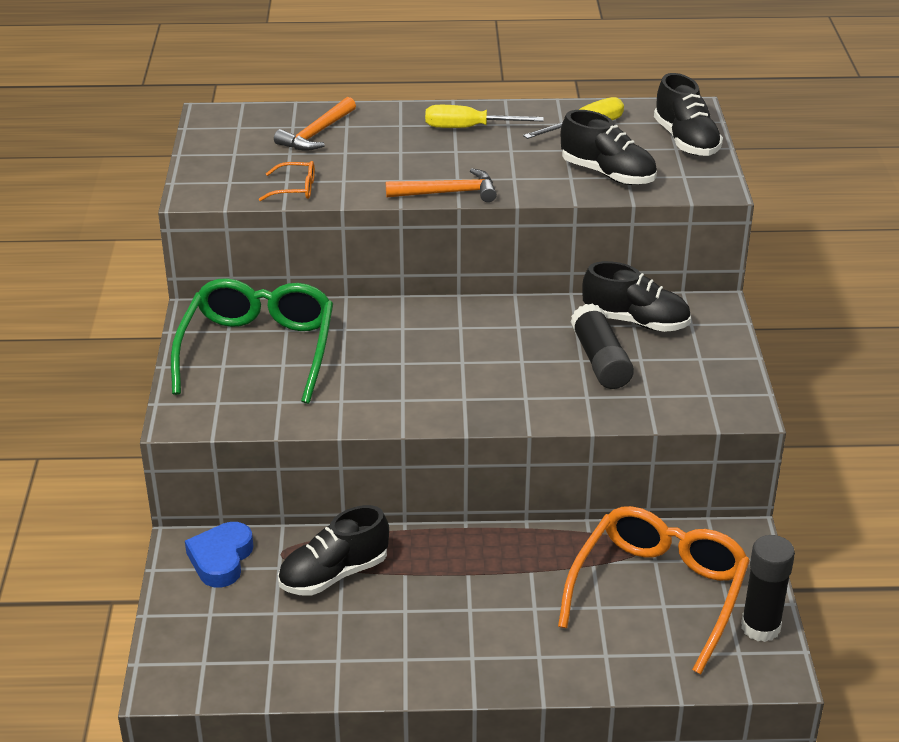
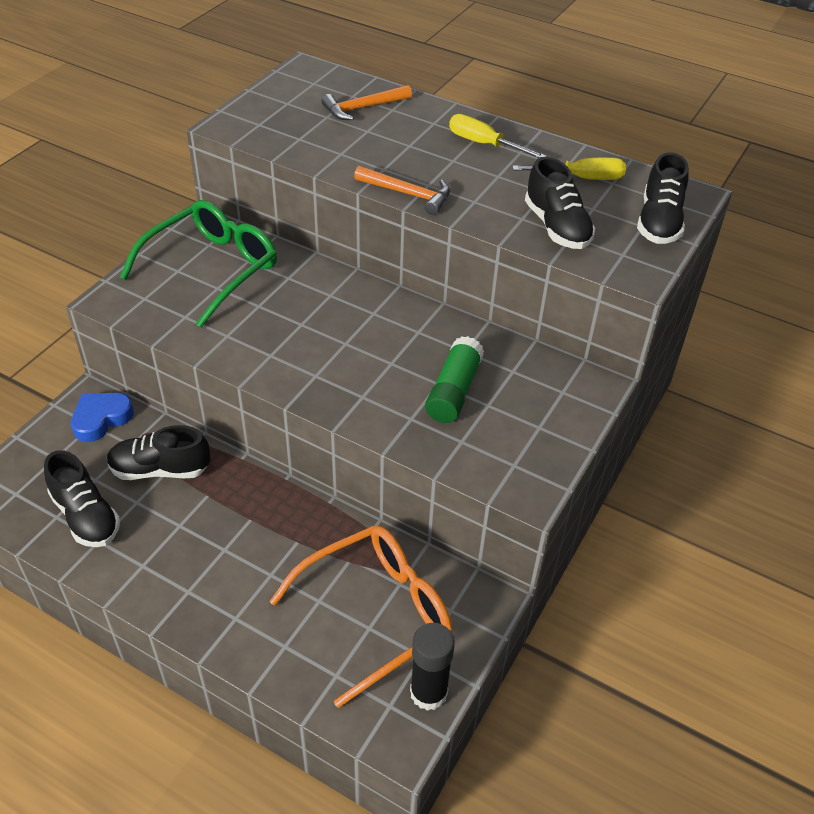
camera: 30 degrees right, 10 degrees up
(295, 189) = (298, 147): orange glasses -> none
(600, 360) = (453, 391): black glue stick -> green glue stick
(636, 321) = (517, 369): black shoe -> black shoe (86, 516)

